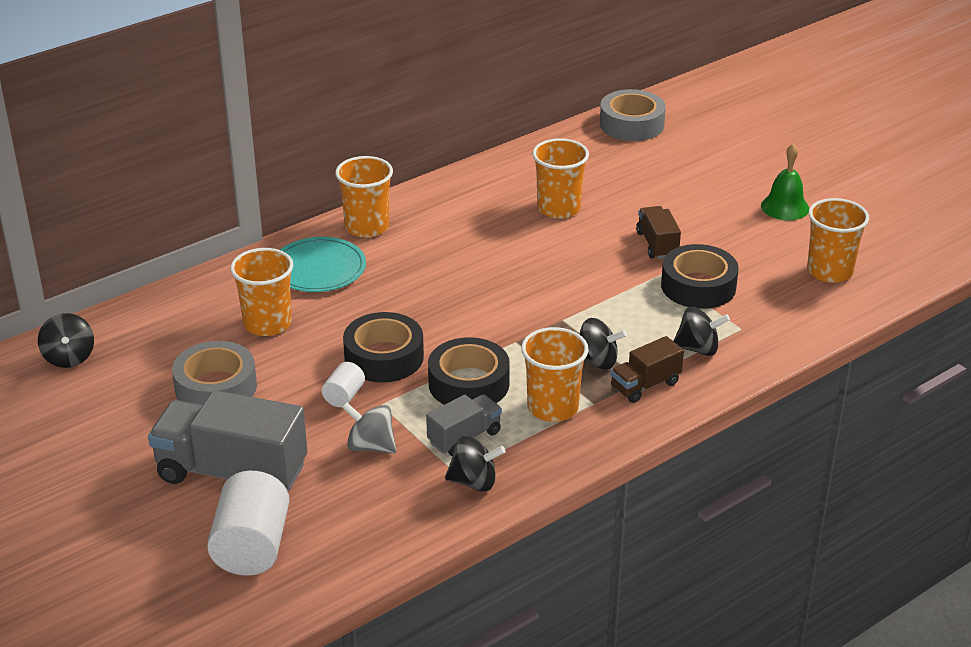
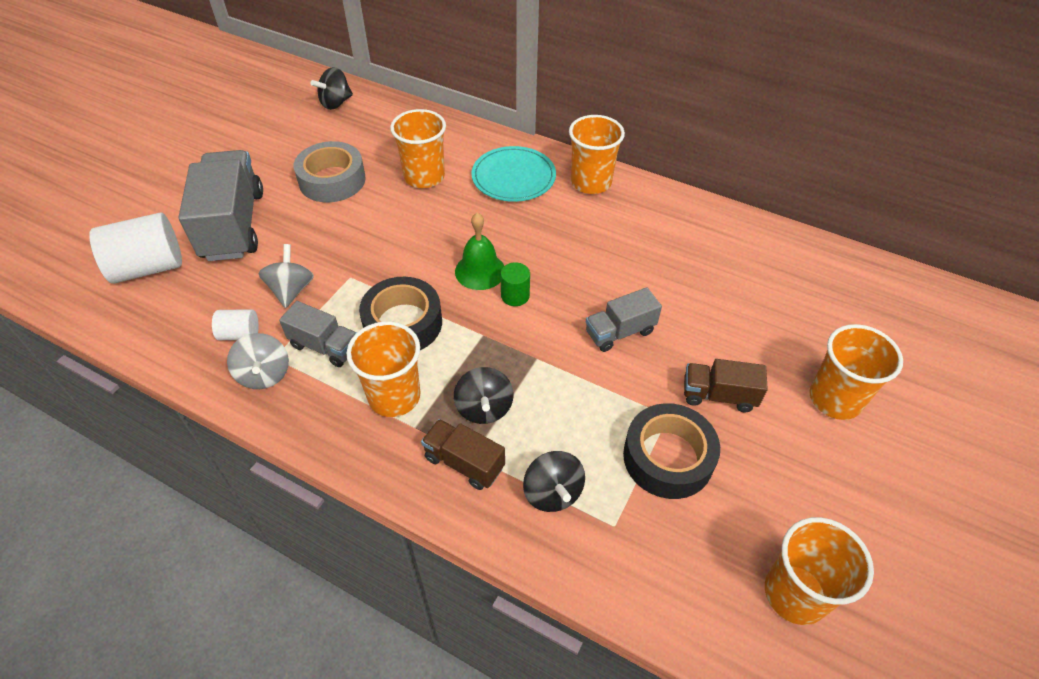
camera: 65 degrees right, 15 degrees up
(344, 396) = (351, 251): white cylinder -> white cylinder (240, 334)
(384, 357) = (414, 256): black tape -> none
(474, 482) = (264, 374): black spinning top -> grey spinning top
(482, 311) = (515, 296): none -> green cylinder
(558, 208) = (719, 295): orange cup -> orange cup (835, 399)
(563, 269) = (620, 332): none -> grey truck
(631, 124) = (924, 302): grey tape -> none
(657, 244) = (718, 395): brown truck -> brown truck turned 135 degrees counterclockwise
(785, 207) = (894, 500): green bell -> green bell (480, 271)

